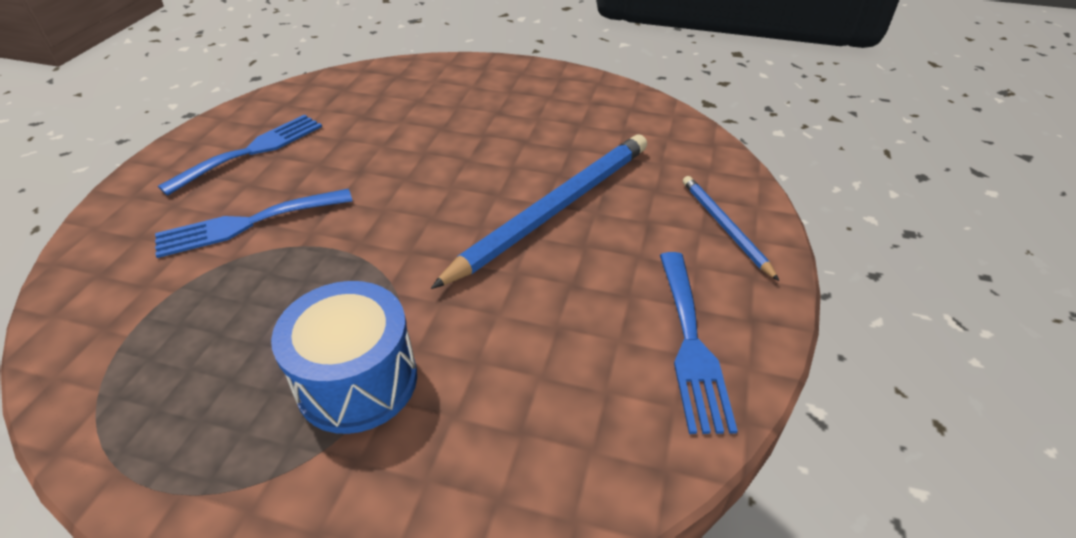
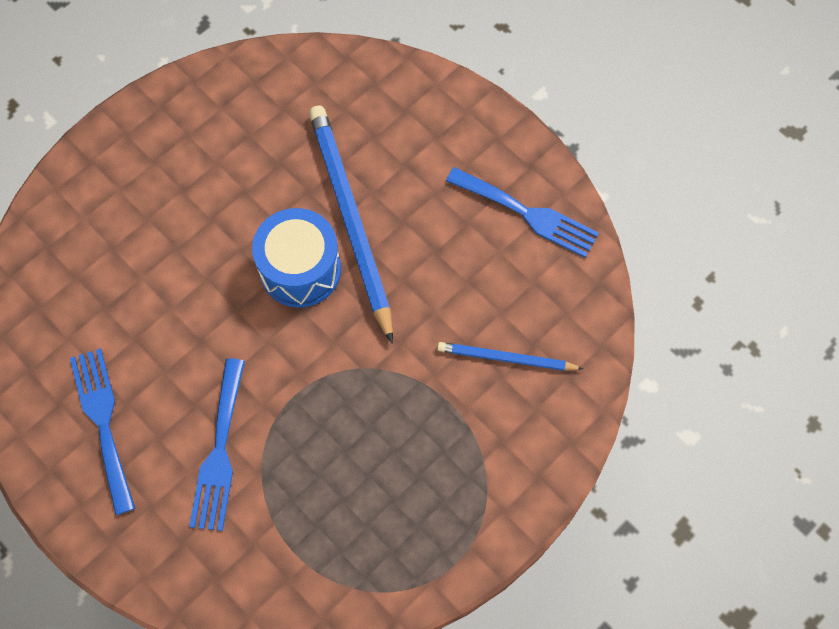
camera: 60 degrees left, 25 degrees up
(357, 381) = (441, 422): blue drum -> blue drum (300, 269)
(724, 227) = (442, 120): blue pencil -> blue pencil (506, 358)

